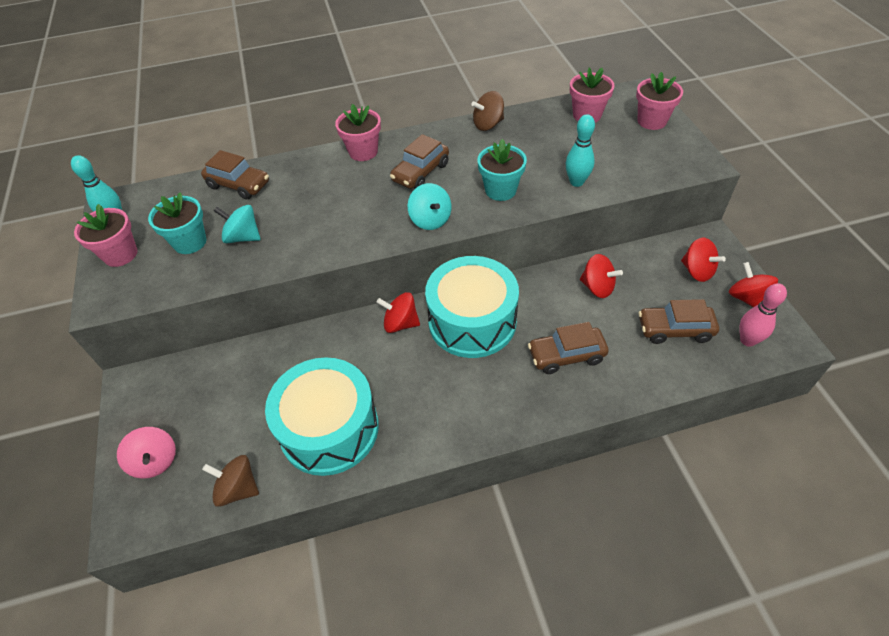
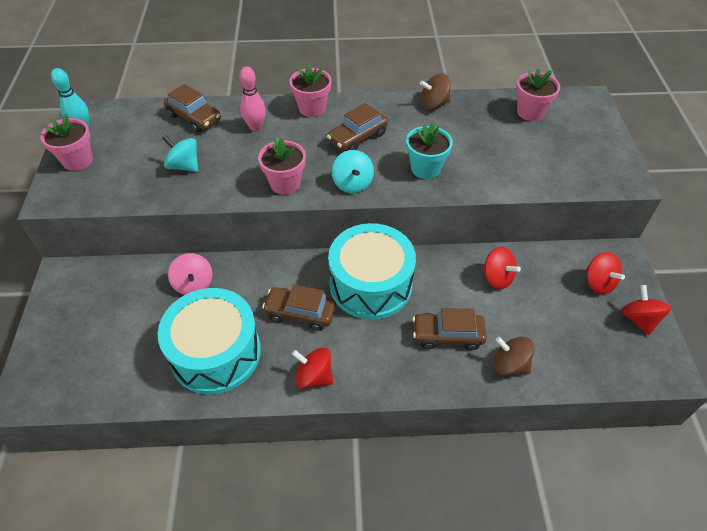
camera: 10 degrees right, 0 degrees up
(155, 461) = (63, 346): pink spinning top -> pink spinning top (194, 284)
(190, 242) = (138, 161): turquoise flower pot -> none
(238, 489) = (123, 387): brown spinning top -> brown spinning top (509, 365)
(400, 323) = (306, 272): red spinning top -> red spinning top (314, 376)
(576, 182) = (499, 175): turquoise bowling pin -> none
(651, 121) = (591, 129): pink flower pot -> pink flower pot (285, 183)
(675, 330) = (558, 334): brown car -> brown car (300, 313)
(747, 340) = (626, 360): pink bowling pin -> pink bowling pin (255, 127)

